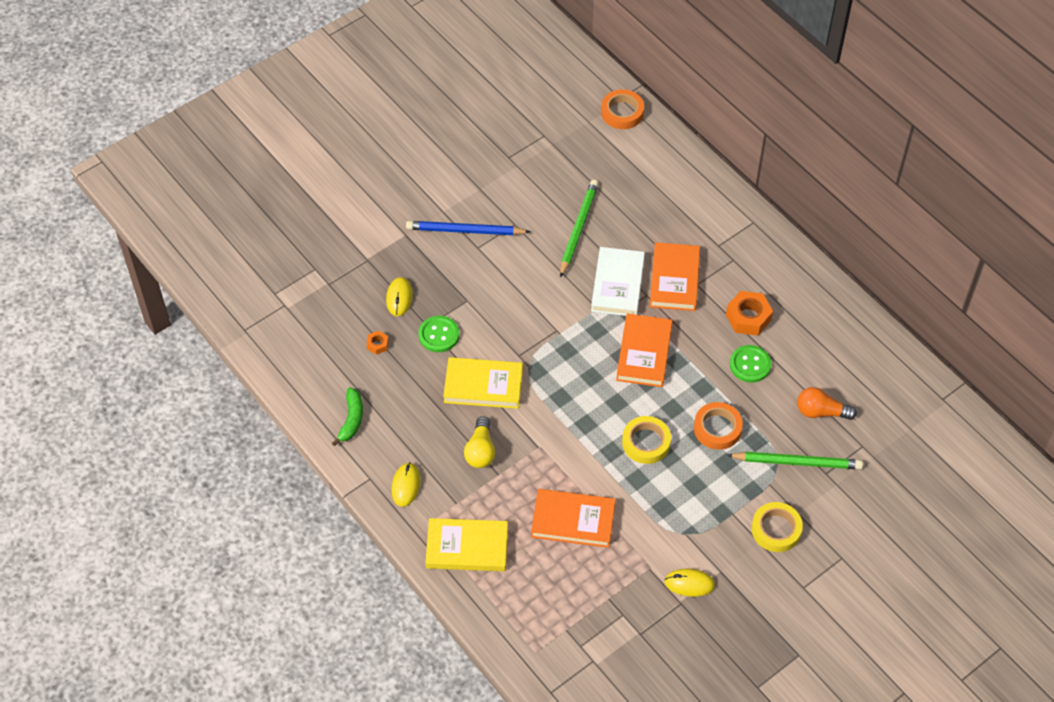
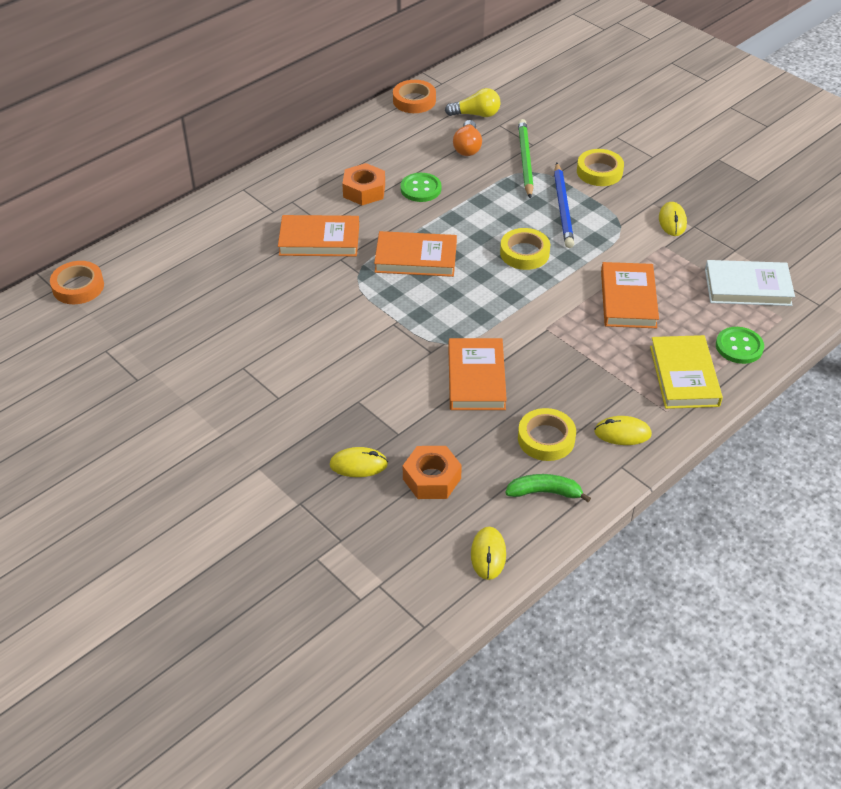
camera: 95 degrees left, 10 degrees down
(298, 374) = (488, 554): none -> yellow mouse
(377, 344) = (431, 478): orange nut -> orange nut, size x1.97
(407, 428) = (546, 439): none -> yellow tape
(439, 335) = (411, 422): green button -> green button (739, 347)
(465, 230) = (252, 411): blue pencil -> blue pencil (562, 208)
(480, 450) = (562, 374): yellow light bulb -> yellow light bulb (476, 114)
(483, 385) = (476, 378): yellow book -> orange book
(578, 229) = (251, 314): green pencil -> none
(618, 285) = (328, 280): white book -> white book (747, 287)
(717, 428) = (498, 208): orange tape -> orange tape (414, 101)

